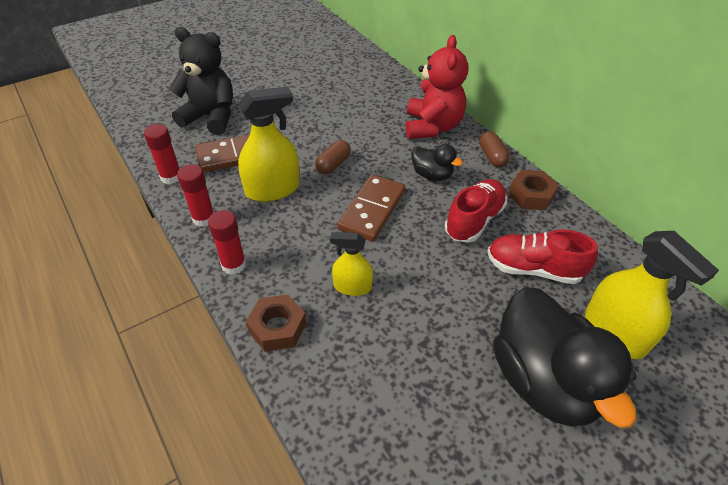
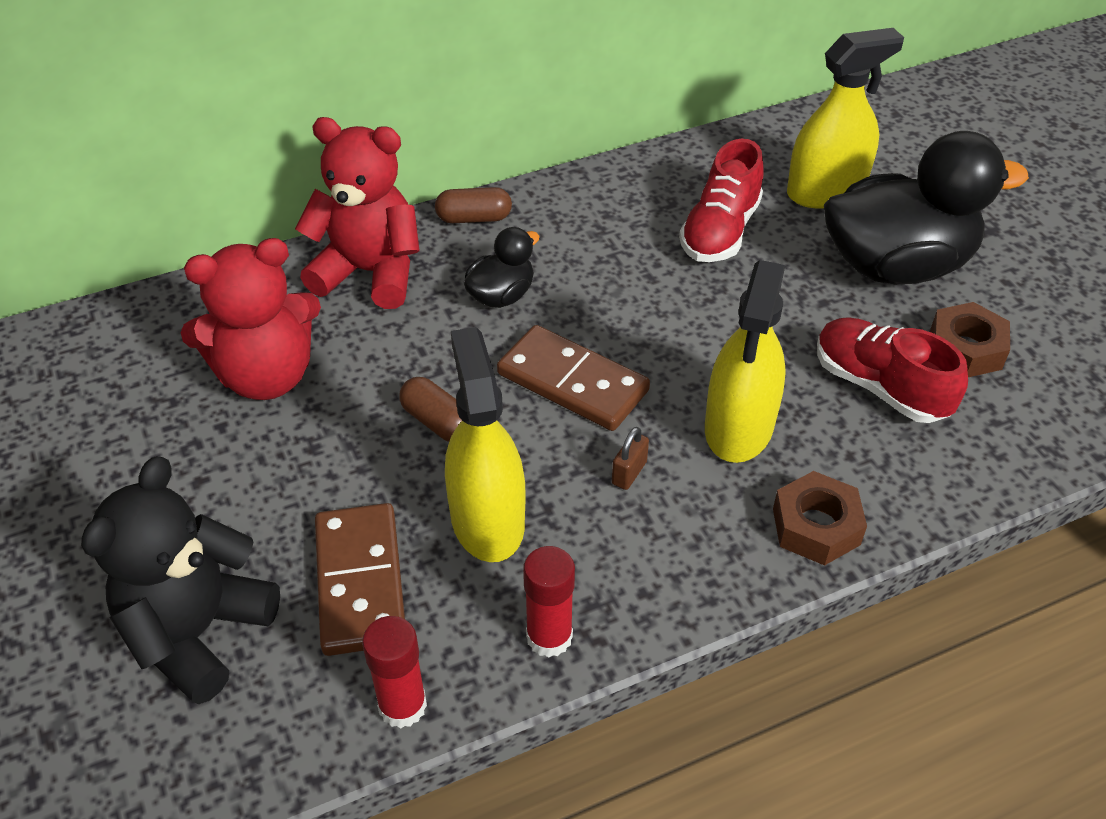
camera: 80 degrees left, 0 degrees up
(233, 265) = (678, 585): red glue stick -> none
(309, 239) = (629, 473): none -> brown padlock
(352, 108) = (266, 376): none -> red teddy bear
(352, 286) = (739, 427): yellow spray bottle -> yellow spray bottle, size x1.69
(474, 220) = (617, 268): red shoe -> red shoe (880, 387)
(531, 195) = (574, 198): brown nut -> brown nut (965, 349)

